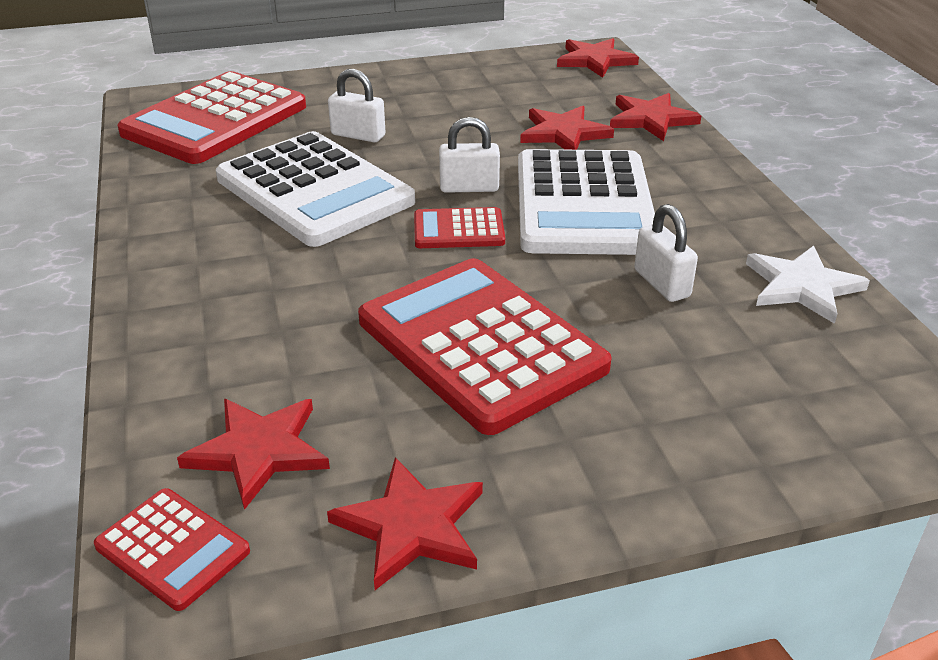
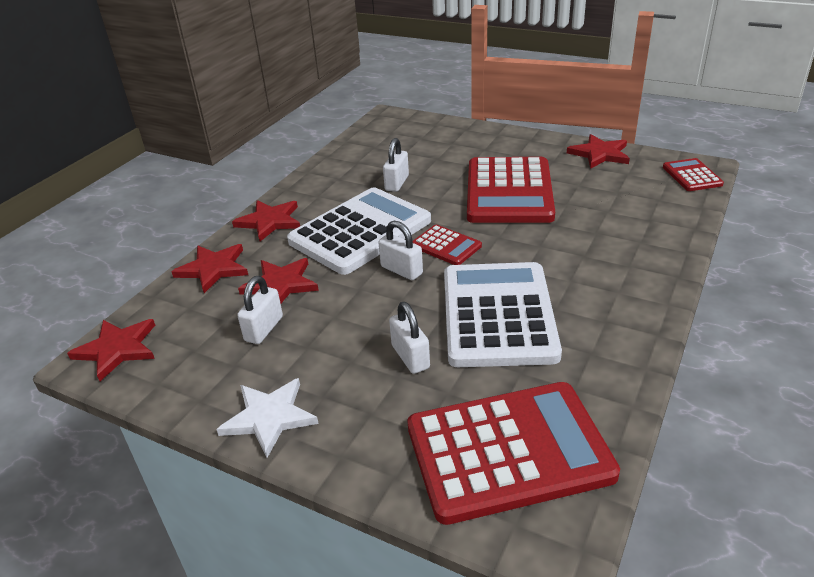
camera: 135 degrees left, 0 degrees up
(258, 451) = (641, 191): red star -> red star (269, 221)
(512, 106) = (264, 329): none -> white padlock
(802, 286) = (347, 161): white star -> white star (269, 417)

